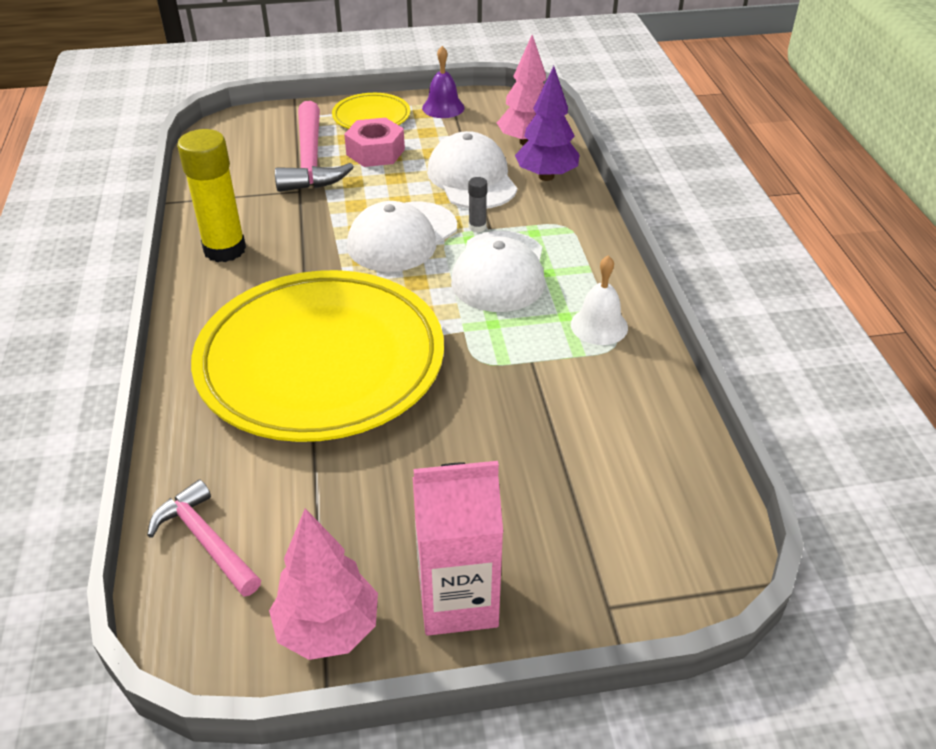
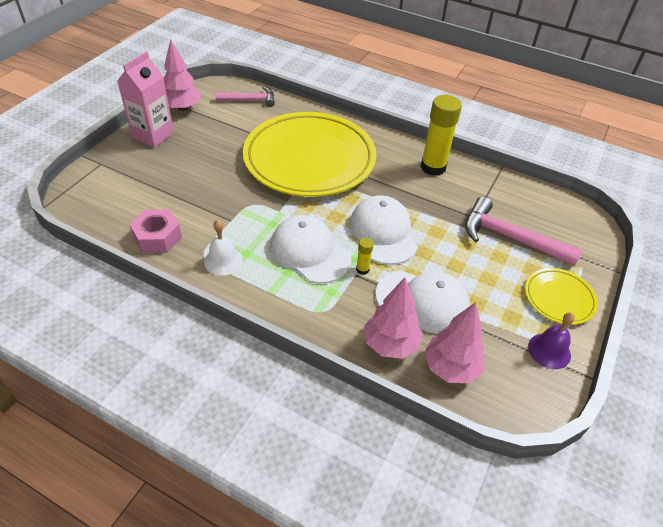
camera: 125 degrees right, 5 degrees up
(375, 152) = (499, 273): pink nut -> pink nut (158, 237)
(477, 227) = (362, 269): grey glue stick -> yellow glue stick
(546, 176) = (390, 344): purple tree -> pink tree

